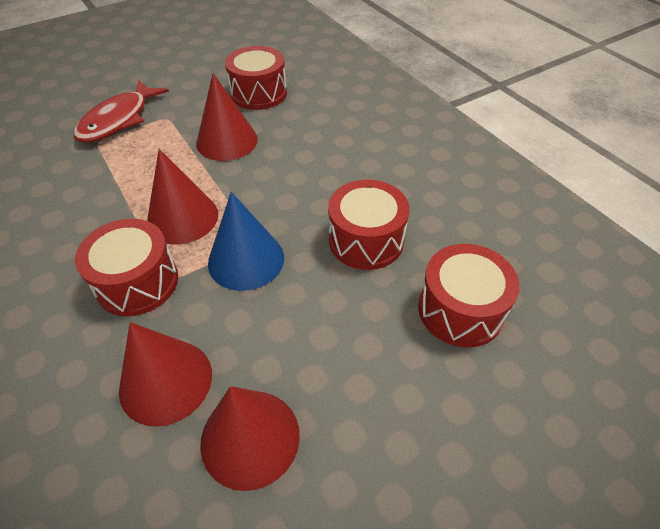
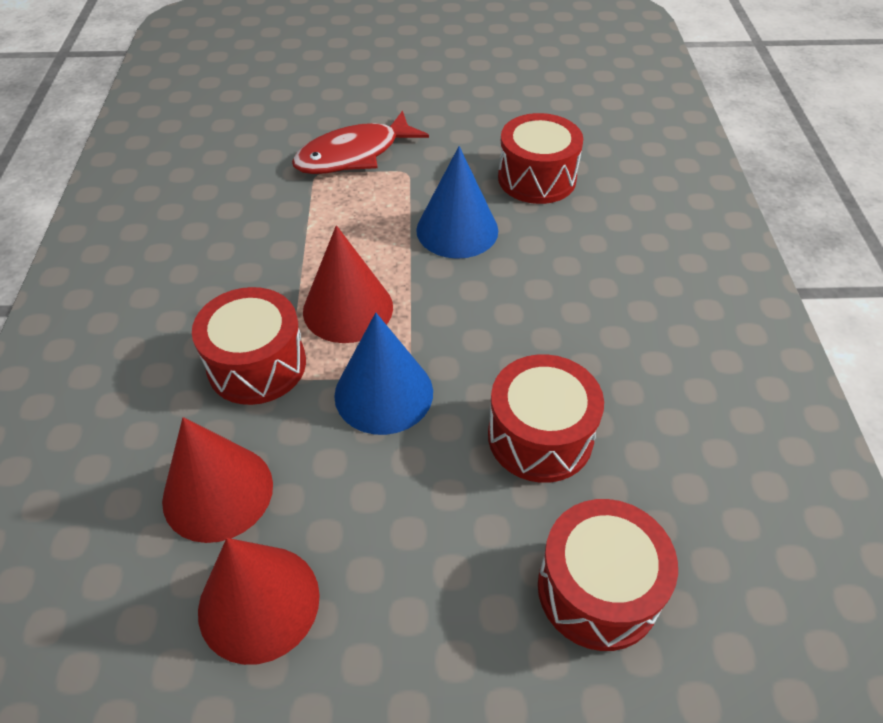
camera: 30 degrees right, 0 degrees up
(227, 141) = (457, 230): red cone -> blue cone

